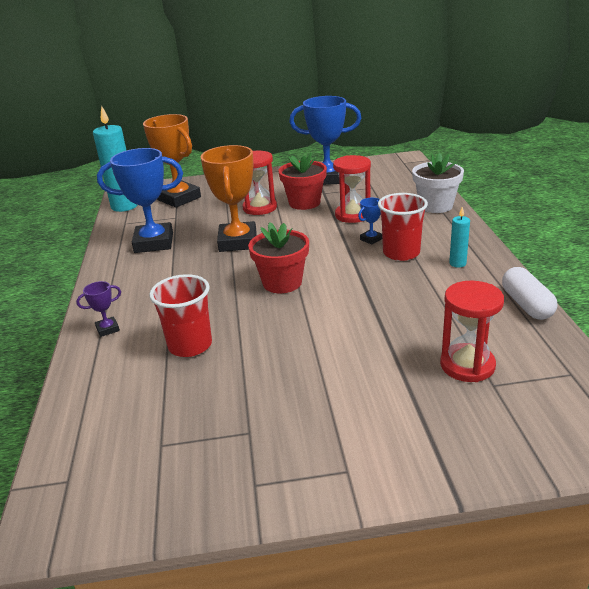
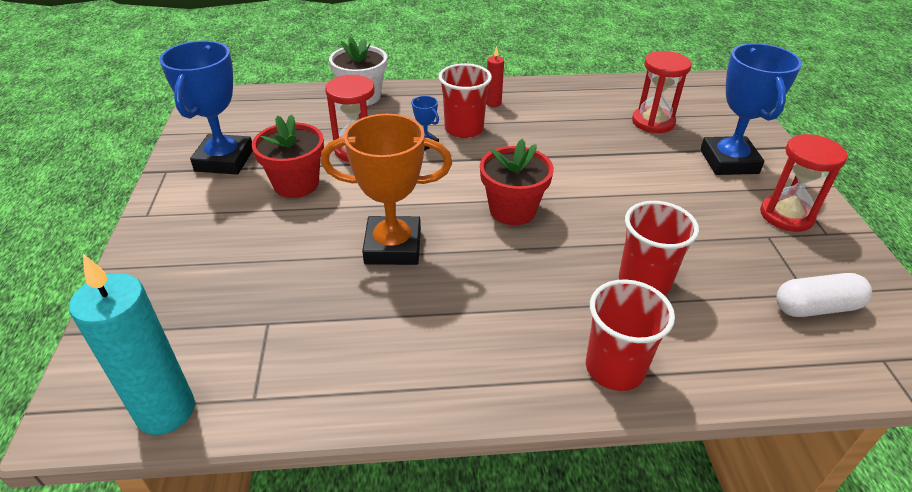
camera: 90 degrees left, 10 degrees up
(107, 329) = (614, 368): purple trophy -> red cup
(154, 243) = (359, 343): blue trophy -> blue trophy (729, 161)
(179, 198) = (184, 324): orange trophy -> none
(260, 208) = (288, 225): red hourglass -> red hourglass (786, 215)
(457, 263) = (493, 103): turquoise candle -> red candle
(526, 305) = (567, 85): white capsule -> white capsule (816, 307)

